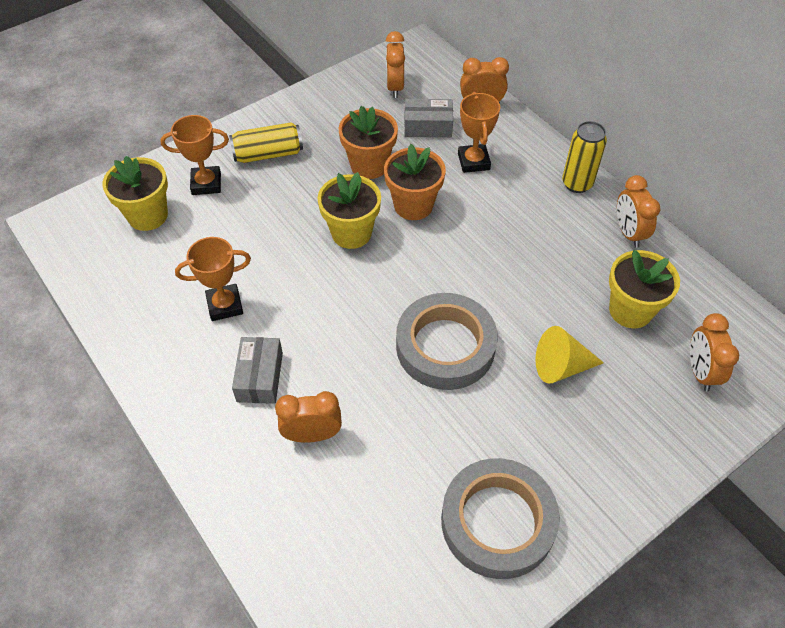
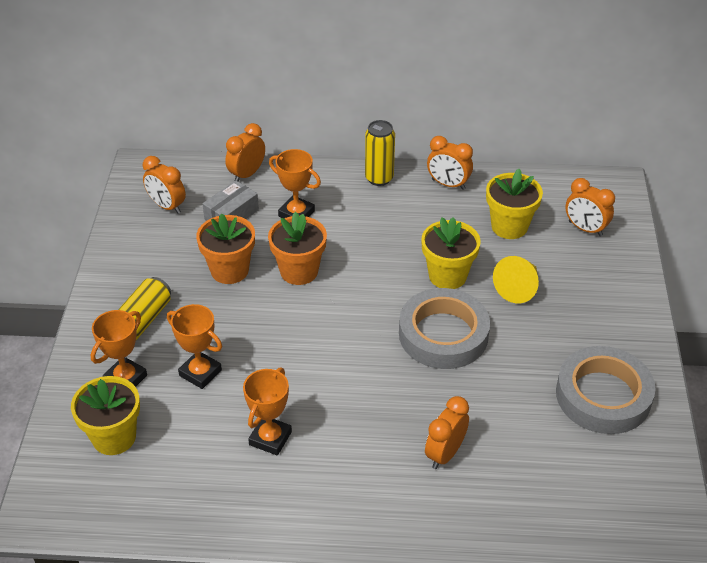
camera: 50 degrees left, 10 degrees down
(250, 220) = (200, 373): none -> orange trophy
(260, 377) = (363, 455): grey box -> none
(351, 233) = (285, 321): yellow flower pot -> yellow flower pot (447, 276)

